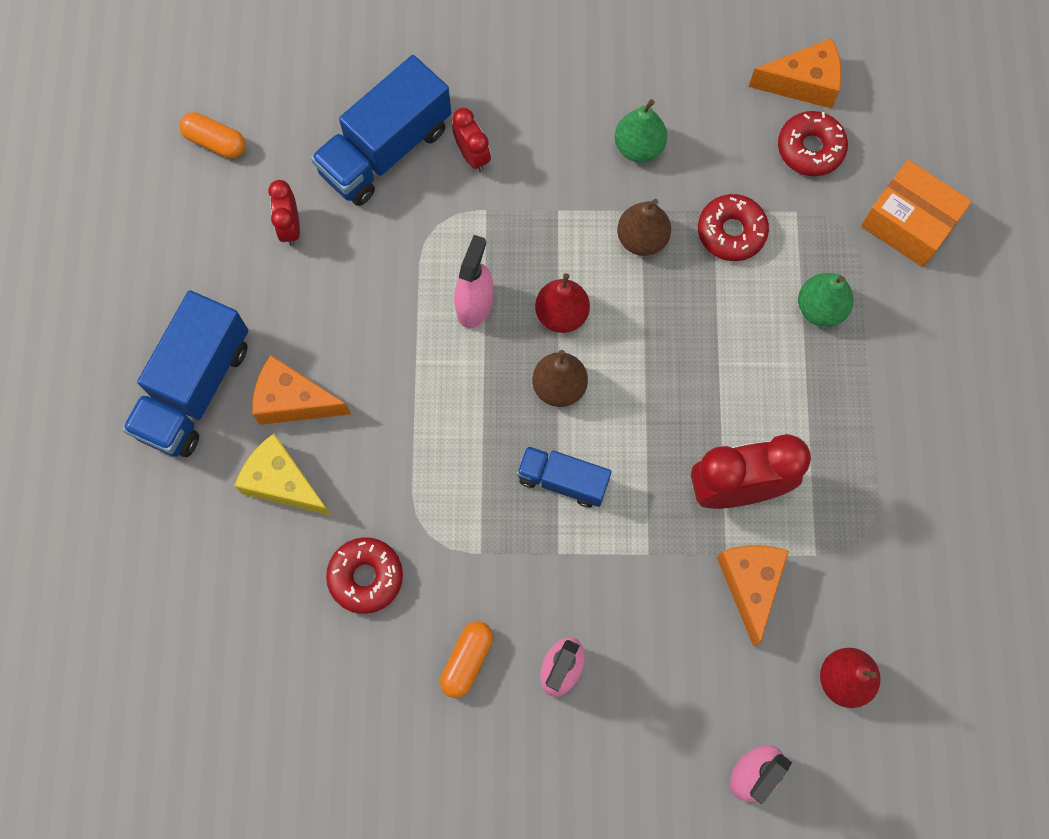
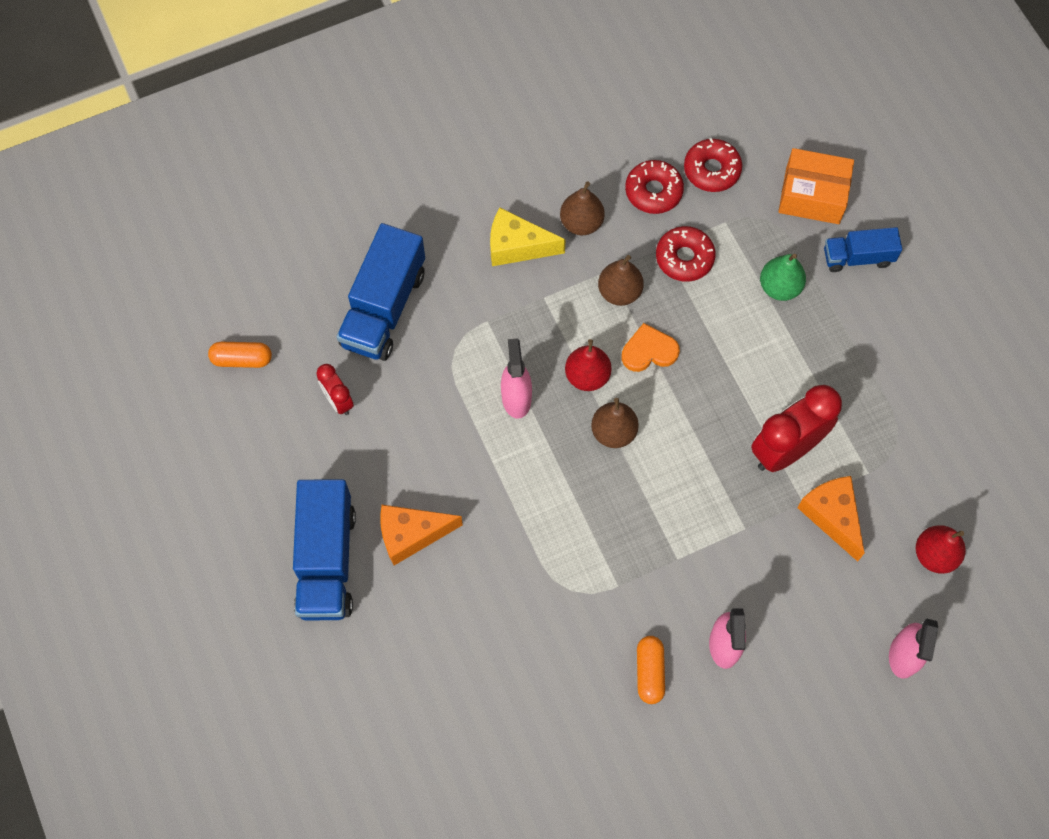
camera: 25 degrees left, 5 degrees down
(283, 483) = (435, 602): yellow cheese -> yellow cheese (517, 246)
(366, 577) = (539, 645): red donut -> red donut (653, 191)
(472, 156) = (455, 283): red clock -> none
(562, 480) = (652, 502): blue truck -> blue truck (857, 257)
(638, 147) = (581, 223): green pear -> brown pear
(641, 316) = (649, 351): none -> orange heart
(803, 83) = (681, 122): orange cheese -> none

